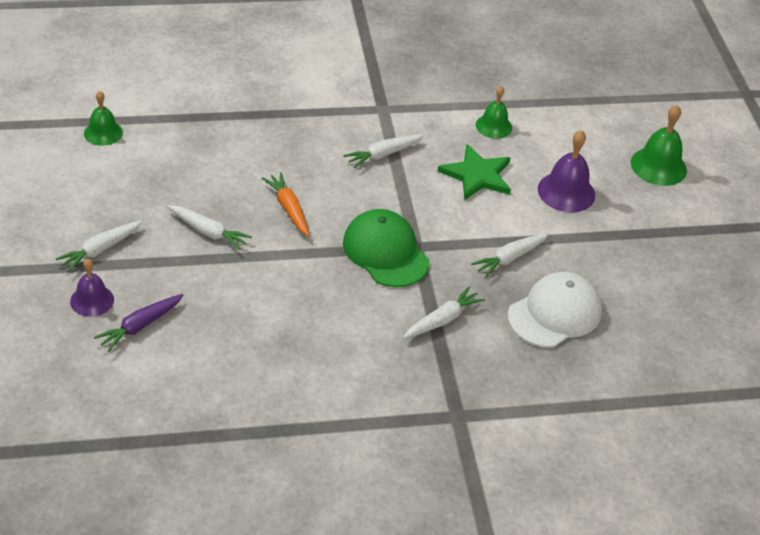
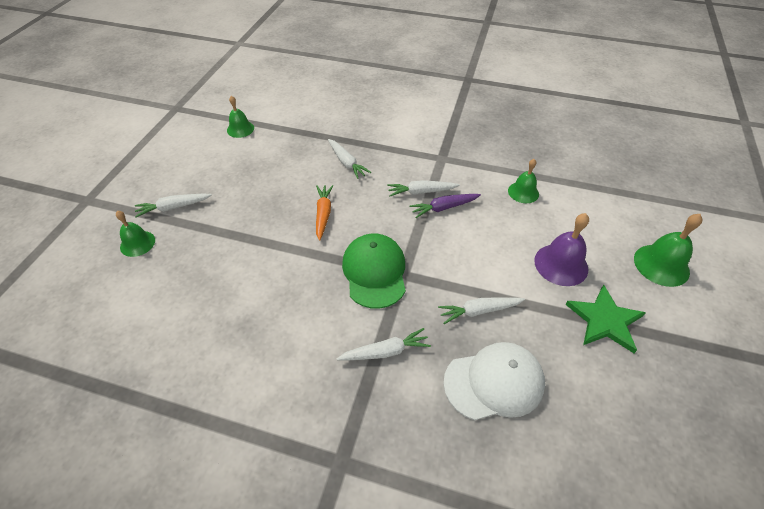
camera: 30 degrees right, 5 degrees up
(92, 300) = (137, 243): purple bell -> green bell
(140, 326) = (151, 275): purple carrot -> purple carrot (444, 208)
(208, 232) = (254, 215): white carrot -> white carrot (347, 163)
(477, 175) = (488, 228): green star -> green star (605, 320)

